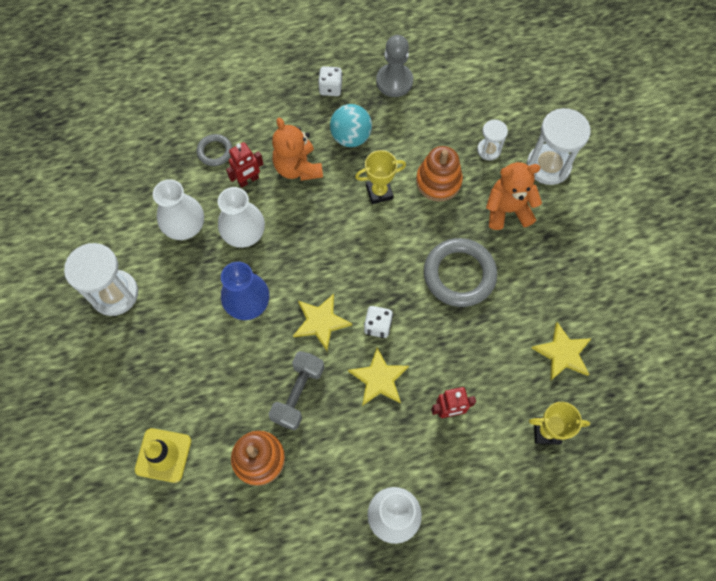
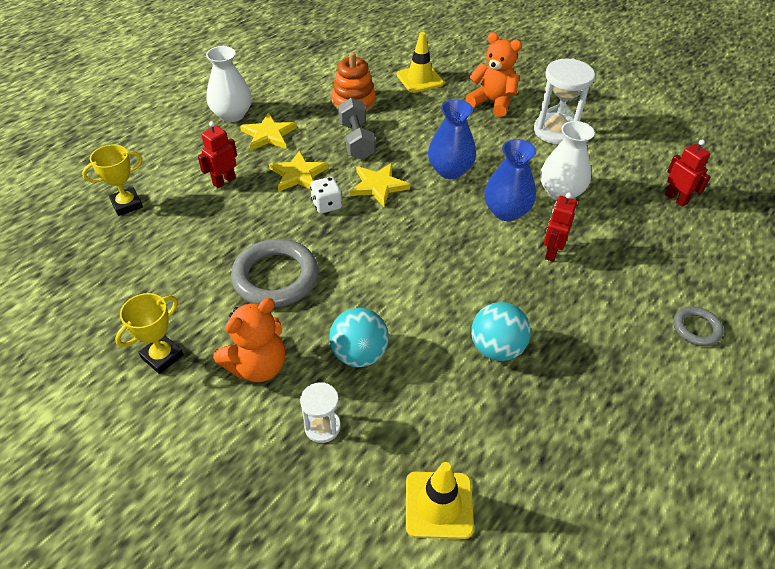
camera: 145 degrees right, 20 degrees down
(109, 169) = (676, 199): none -> red robot
(215, 151) = (611, 259): grey ring -> grey ring (696, 328)
(244, 233) = (506, 211): white vase -> blue vase
(298, 168) = (518, 287): orange teddy bear -> orange teddy bear (492, 102)
(330, 88) = (575, 393): white dice -> none
(379, 192) = (415, 309): yellow trophy -> yellow trophy (162, 356)
(394, 81) = (510, 450): grey pawn -> none
(438, 181) = (359, 354): orange stacking toy -> turquoise ball
(452, 79) = (439, 505): none -> yellow traffic cone
(548, 166) = (230, 450): white hourglass -> none
(562, 353) = (132, 263): yellow star -> yellow star (268, 135)

